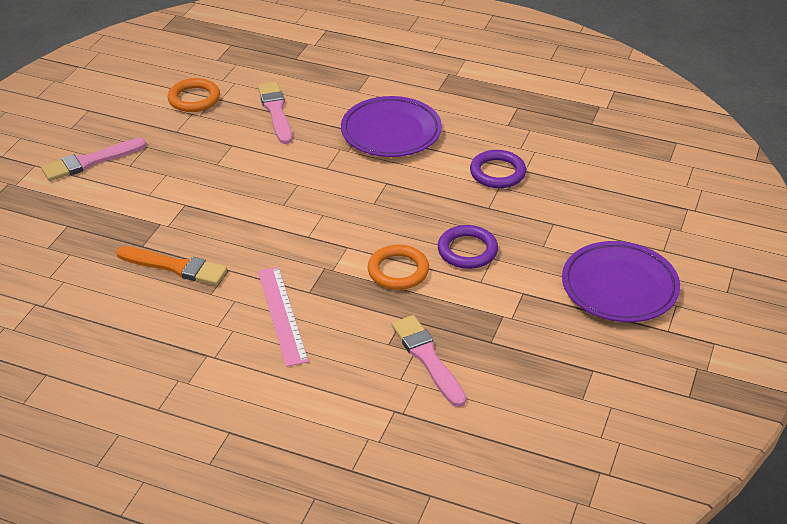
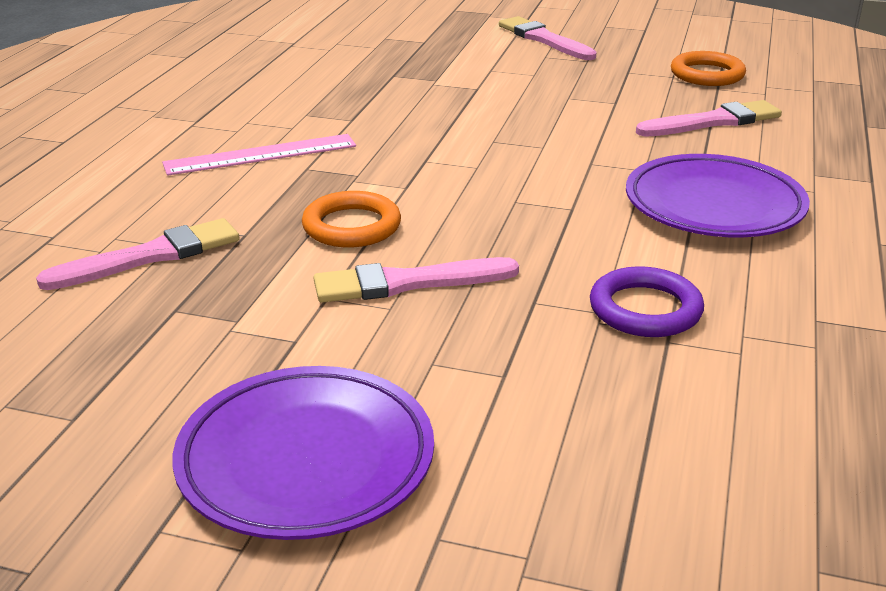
camera: 85 degrees right, 10 degrees down
(175, 267) = (355, 93): orange brush -> none
(467, 250) = (407, 283): purple ring -> pink brush

